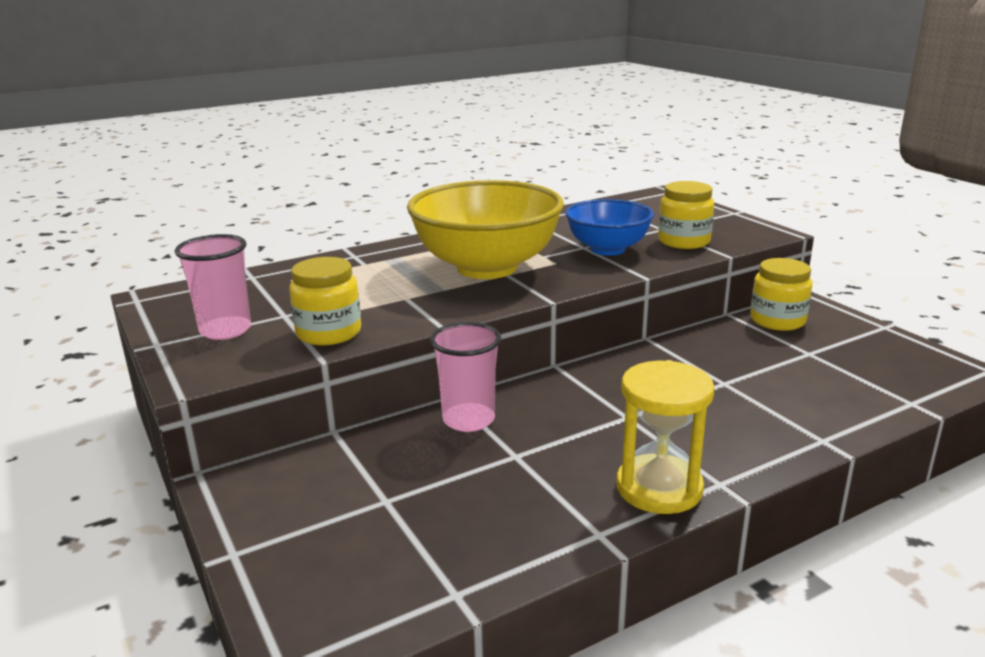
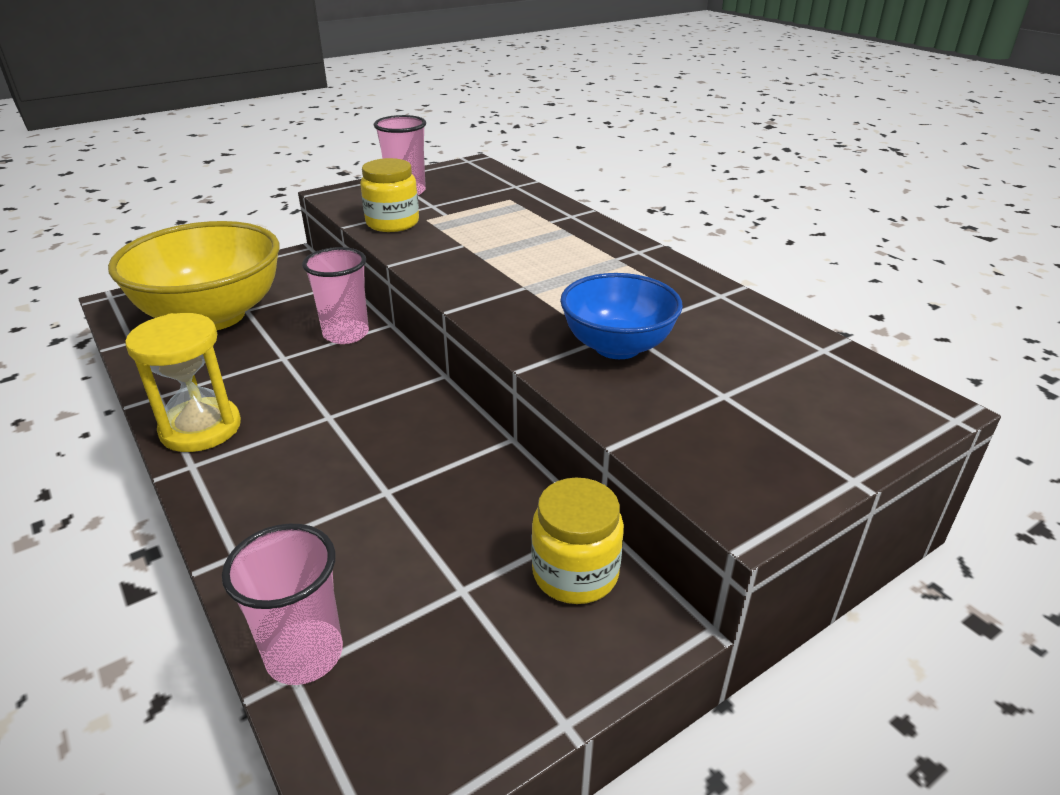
camera: 85 degrees right, 10 degrees up
(487, 267) = (543, 275): yellow bowl -> yellow bowl (213, 316)
(684, 241) = (666, 409): yellow jar -> none
(894, 400) = (304, 654): none -> pink cup

